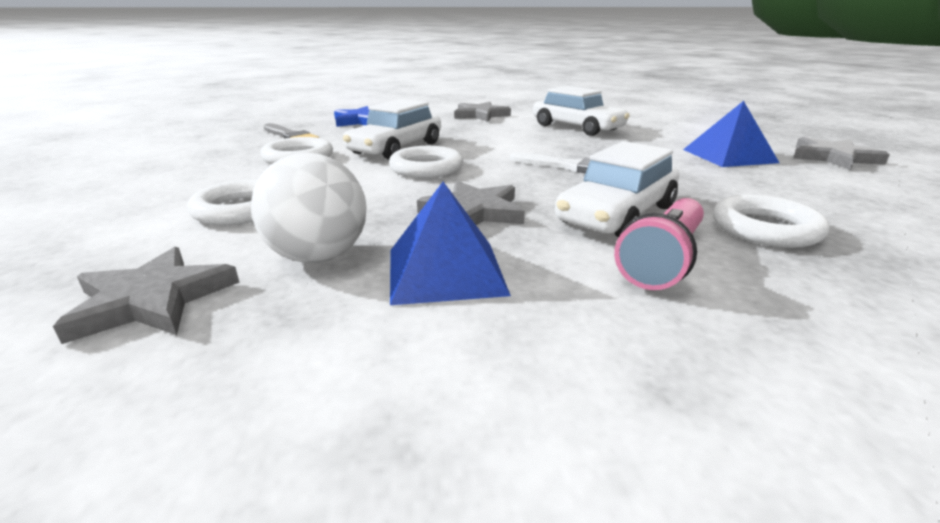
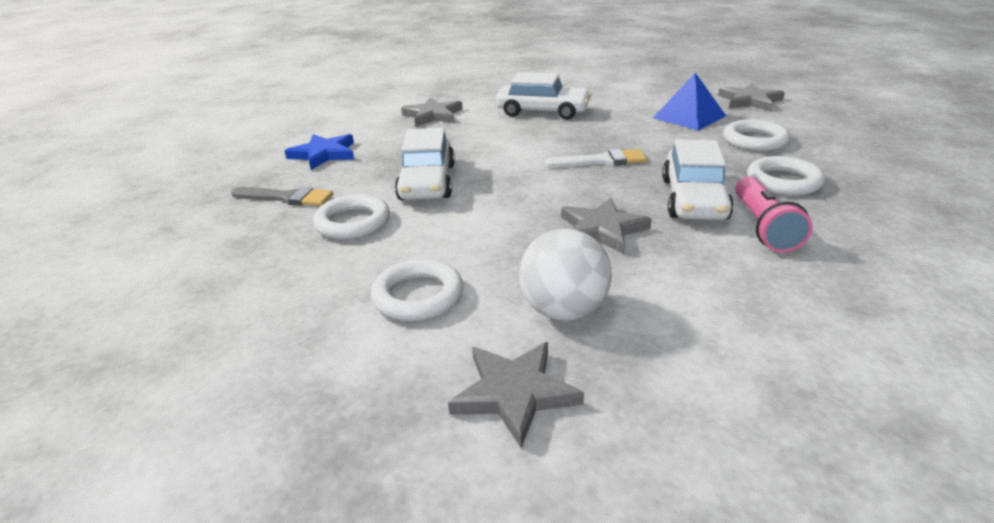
camera: 30 degrees left, 5 degrees up
(426, 168) = (495, 197): white ring -> white ring (754, 141)
(445, 271) = (662, 286): blue pyramid -> none

